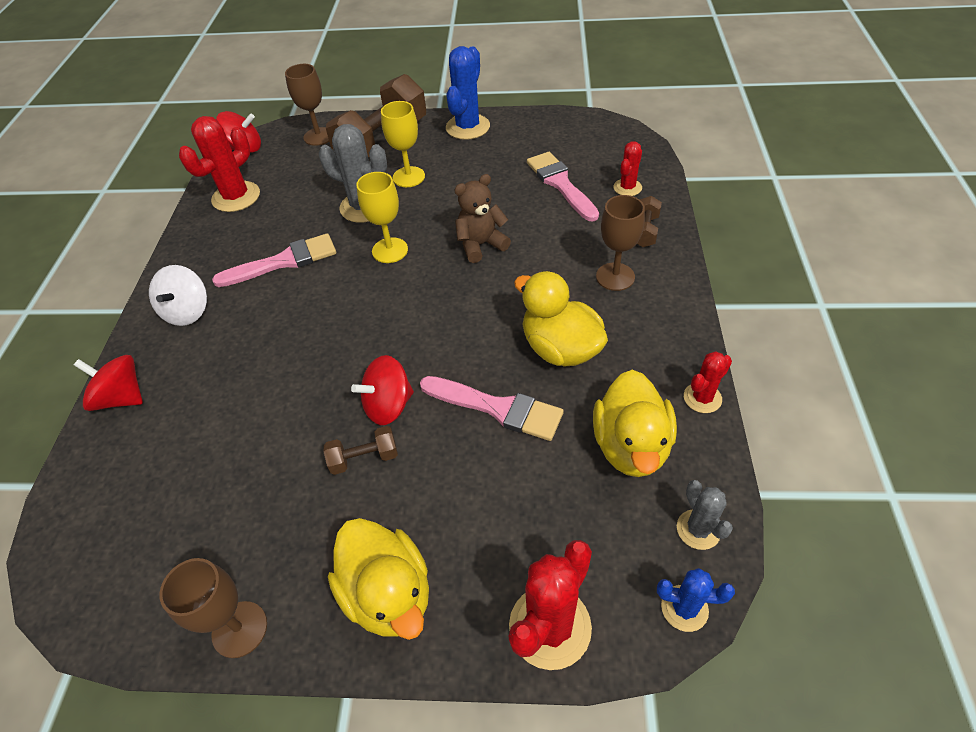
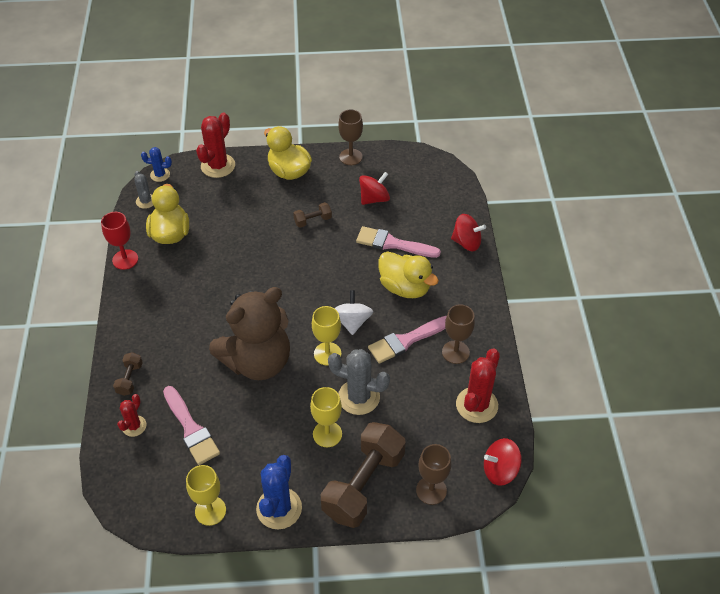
camera: 170 degrees right, 0 degrees up
(187, 311) = (458, 298): white spinning top -> white spinning top (352, 321)
(388, 405) = (305, 246): red spinning top -> red spinning top (374, 198)
(481, 245) = (257, 361): brown teddy bear -> brown teddy bear, size x1.99
(497, 408) = (242, 248): pink brush -> pink brush (393, 244)
(534, 126) = (210, 511): none -> yellow goblet
(560, 348) = (203, 284): yellow duck -> yellow duck (405, 287)
(615, 277) = (160, 337): brown goblet -> brown goblet (455, 352)
(702, 398) = (125, 259): red cactus -> red goblet

